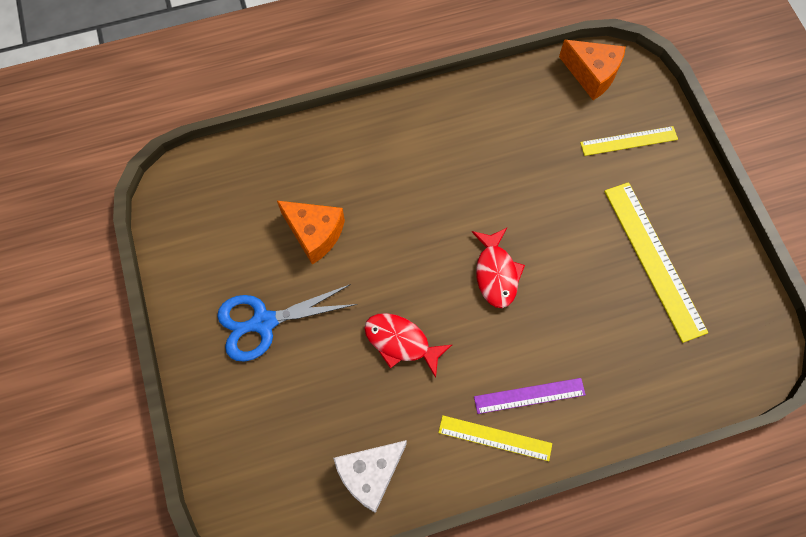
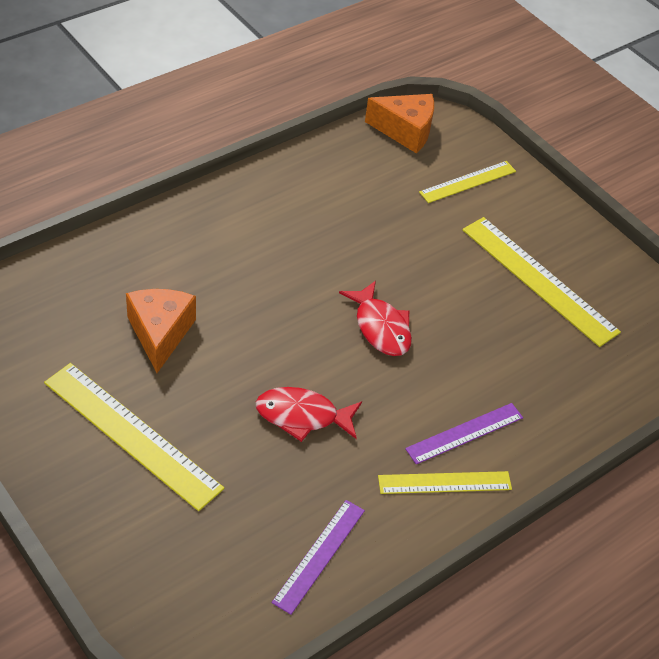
camera: 25 degrees left, 20 degrees down
(262, 323) = (131, 435): blue scissors -> yellow ruler
(315, 234) = (160, 333): orange cheese -> orange cheese turned 105 degrees counterclockwise
(370, 474) = (319, 555): white cheese -> purple ruler

